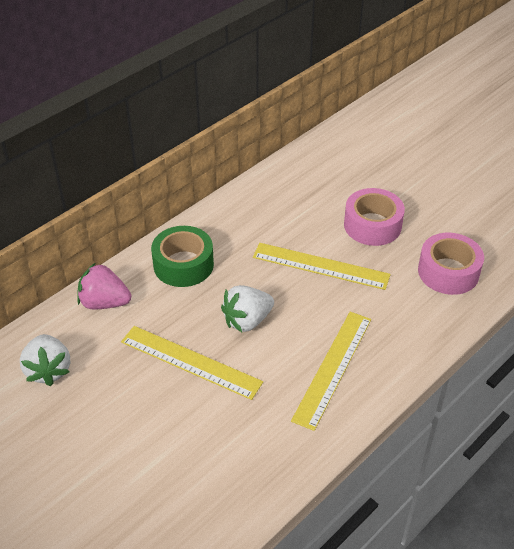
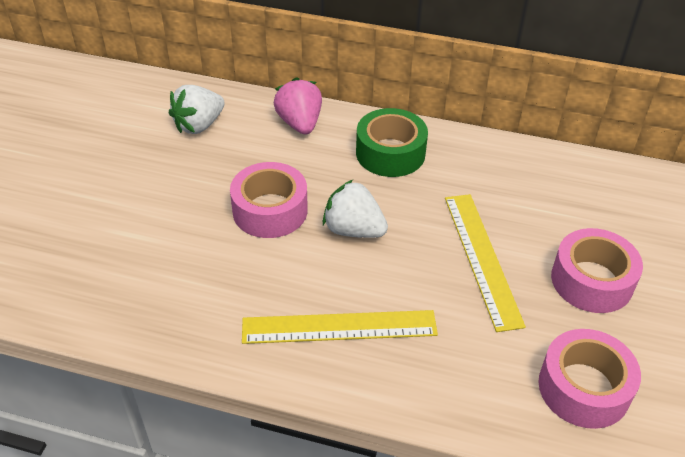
camera: 60 degrees right, 0 degrees up
(190, 362) = (270, 210): yellow ruler -> pink tape

